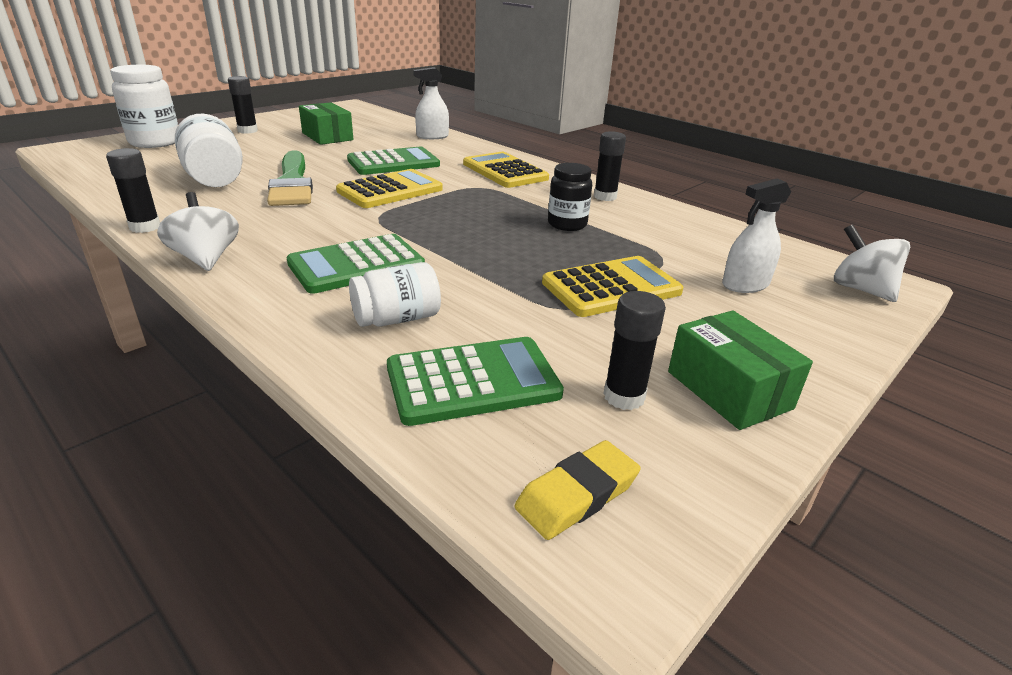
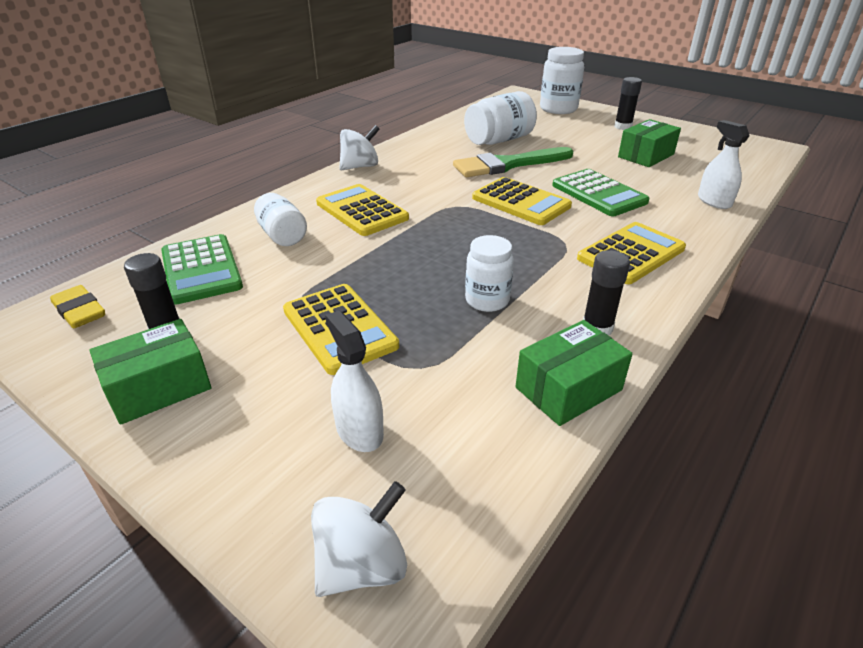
camera: 85 degrees right, 5 degrees up
(145, 227) = (401, 142): black glue stick -> none
(356, 265) = (362, 211): green calculator -> yellow calculator
(567, 224) = (487, 300): black jar -> white jar
(675, 215) = (568, 389): none -> green box

